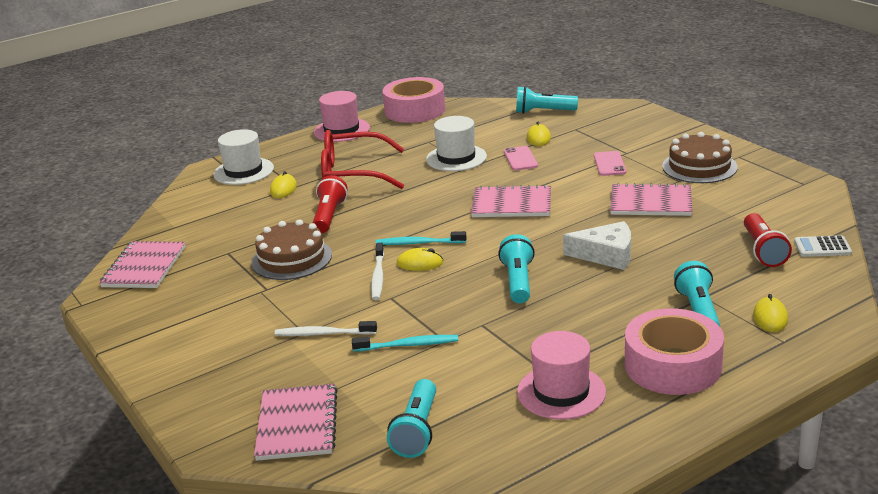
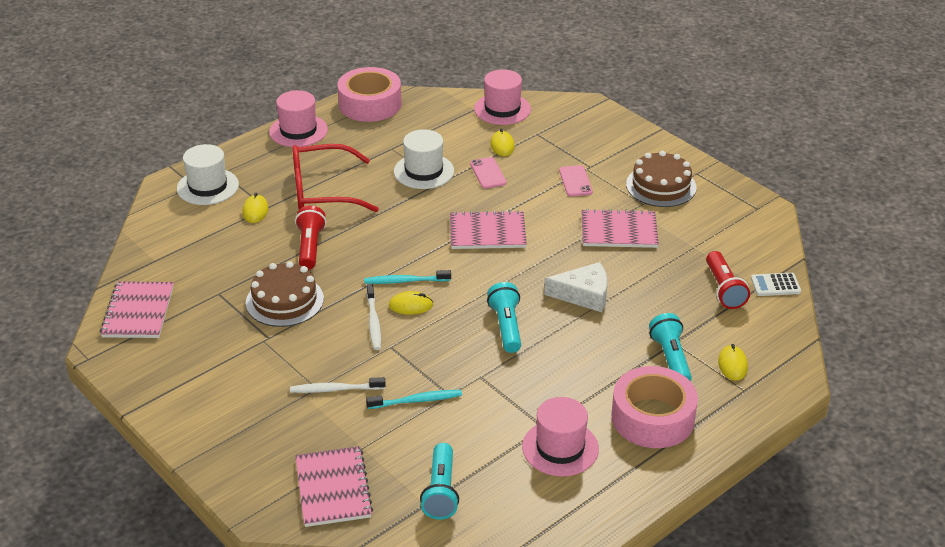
camera: 10 degrees left, 10 degrees up
(543, 111) = (502, 109): turquoise flashlight -> pink hat

